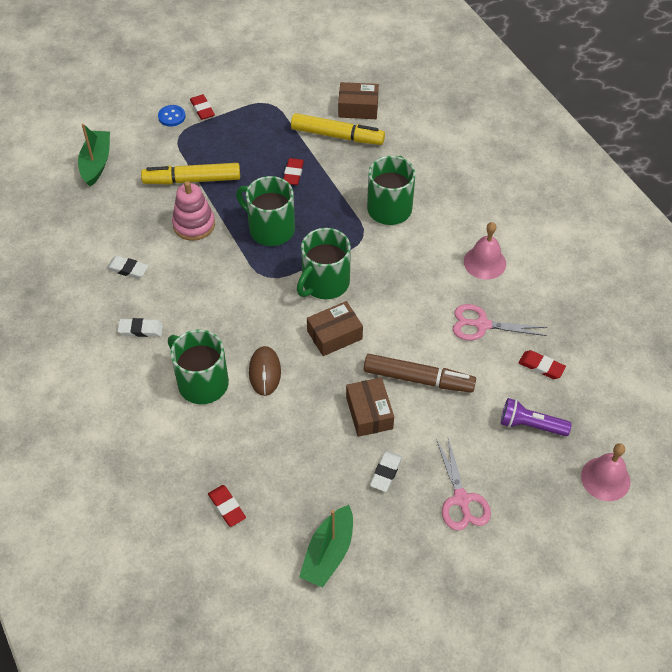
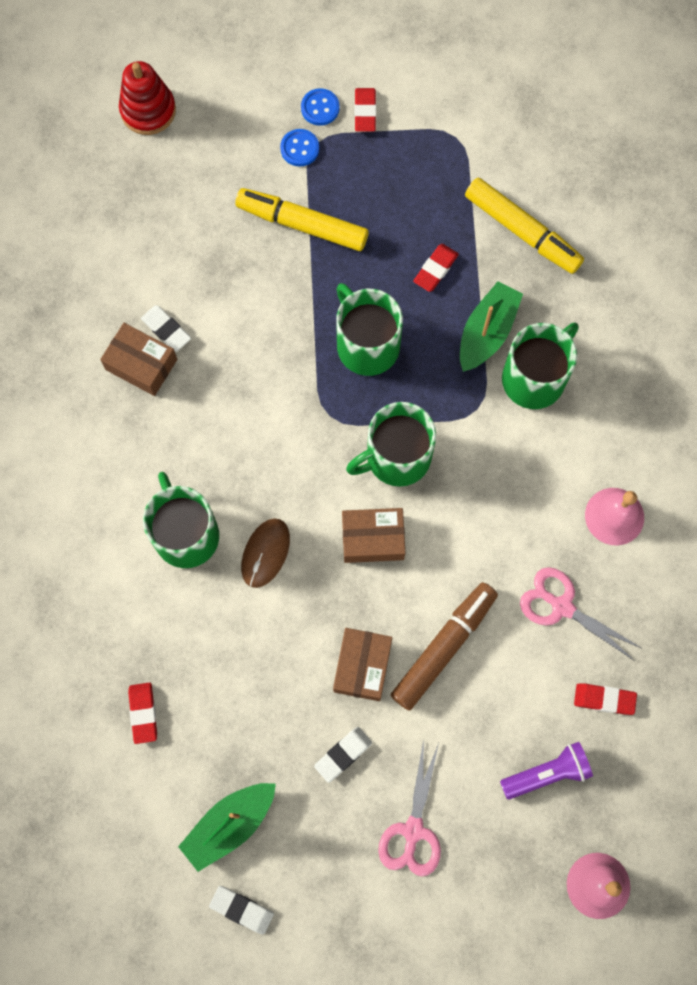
camera: 25 degrees right, 20 degrees up
(55, 155) = (148, 110): none -> red stacking toy
(96, 163) = (193, 146): green boat -> green boat (487, 332)
(141, 329) = (146, 426): white eraser -> white eraser (242, 909)
(169, 141) = (299, 148): none -> blue button
(194, 224) = (274, 296): pink stacking toy -> none
(358, 108) = (572, 196): brown box -> brown box (141, 364)
(418, 379) = (444, 647): brown marker -> brown marker turned 90 degrees counterclockwise
(530, 425) = (547, 773): purple flashlight -> purple flashlight turned 120 degrees clockwise
(541, 366) = (604, 699): red eraser -> red eraser turned 45 degrees counterclockwise

